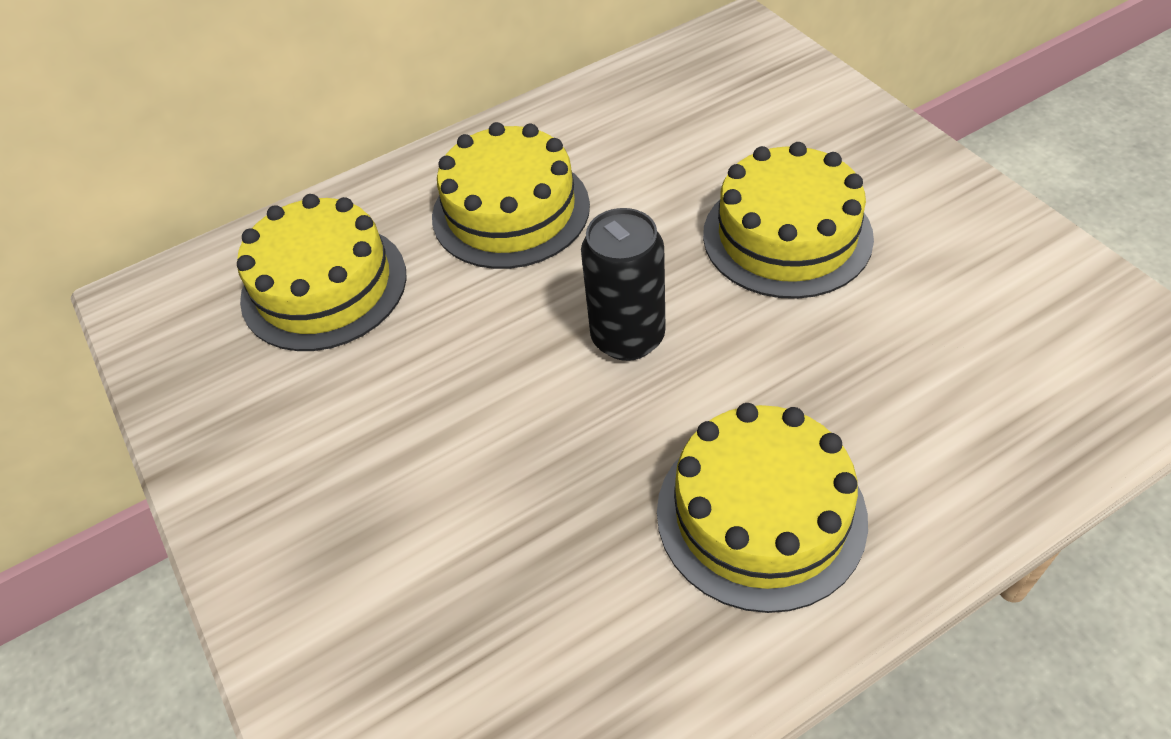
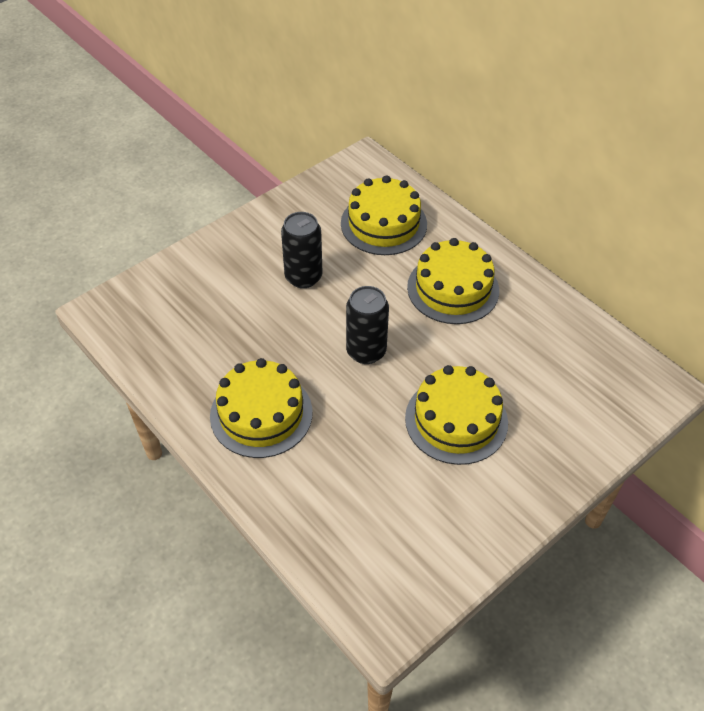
camera: 75 degrees right, 0 degrees up
(418, 421) = (303, 277): none -> black can

